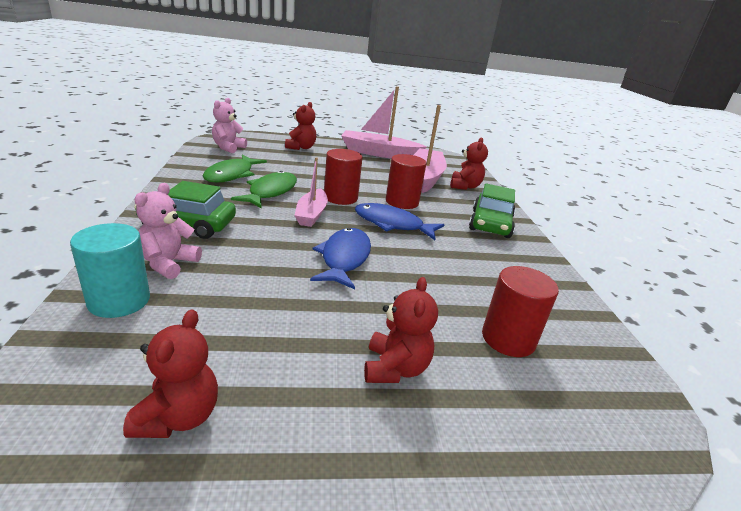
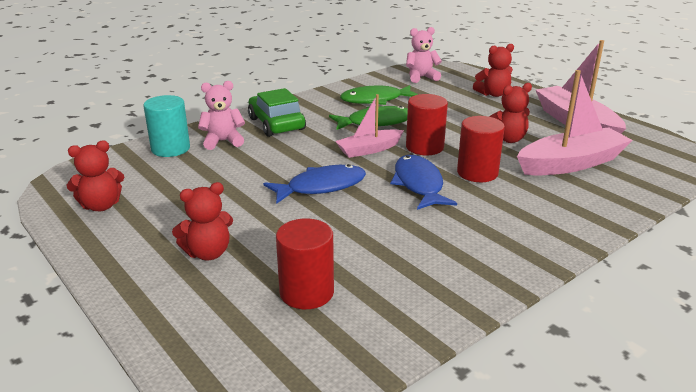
camera: 60 degrees right, 0 degrees up
(464, 186) = (603, 189): red teddy bear -> red teddy bear (507, 139)
(490, 224) = (529, 230): green car -> none

